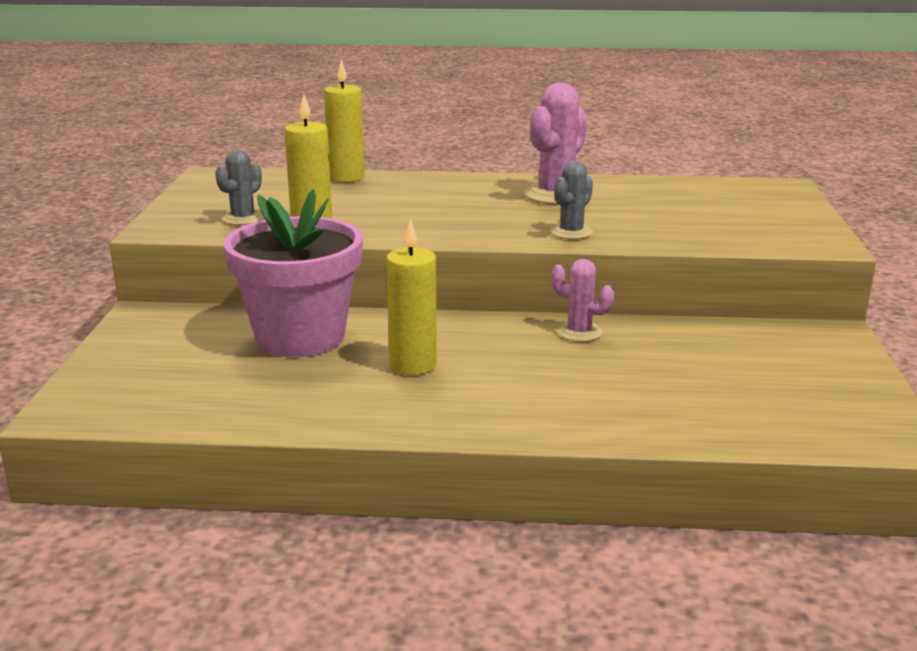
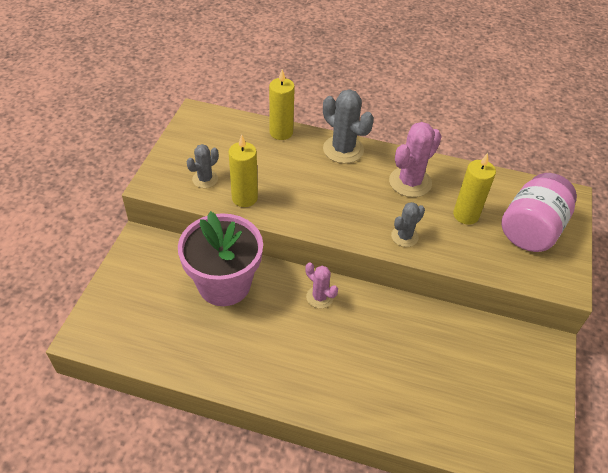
camera: 10 degrees right, 25 degrees up
(413, 365) = (282, 328): yellow candle -> yellow candle (466, 215)
(445, 181) = (343, 149): none -> grey cactus
(579, 332) = (390, 312): pink cactus -> pink cactus (319, 297)
(749, 211) = (531, 230): none -> pink jar

